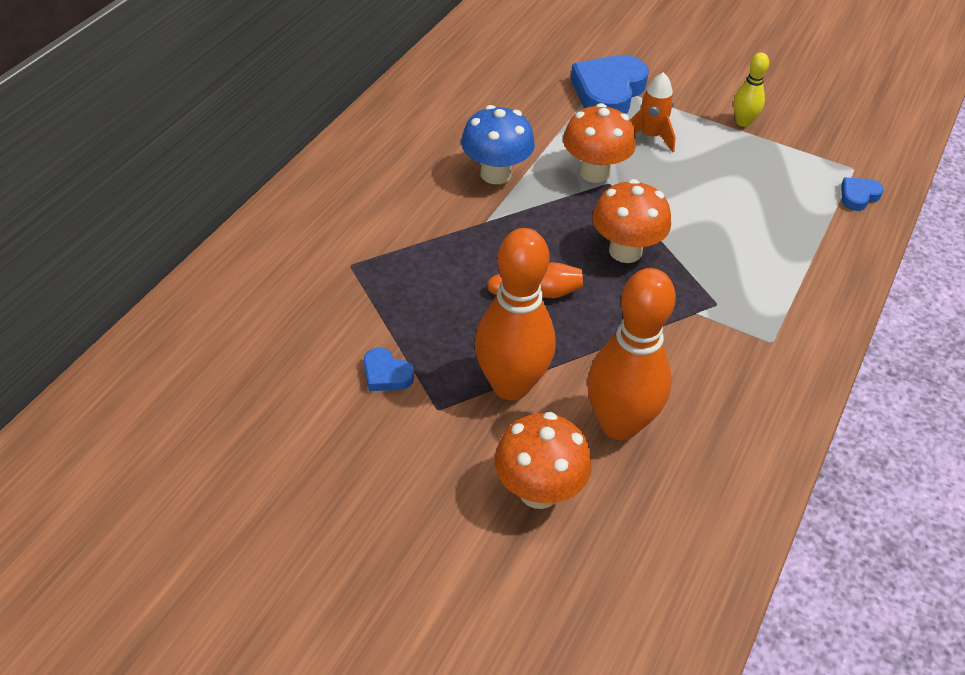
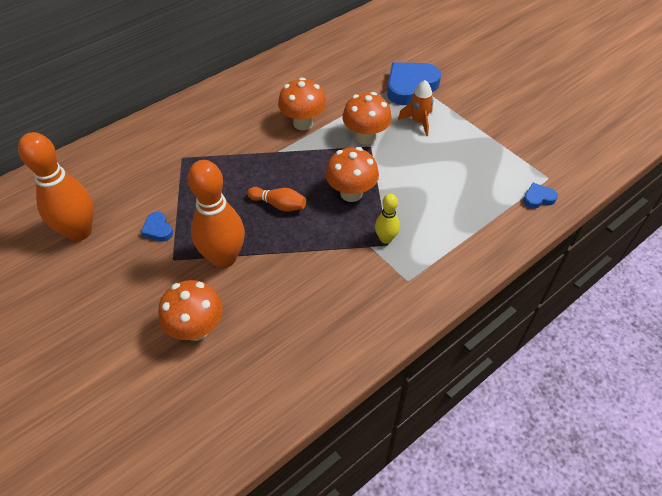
camera: 25 degrees right, 5 degrees up
(495, 174) = (303, 123): blue mushroom -> orange mushroom
(619, 424) = (272, 303): orange bowling pin -> orange bowling pin (79, 232)
(743, 122) = (489, 127): yellow bowling pin -> yellow bowling pin (385, 239)

